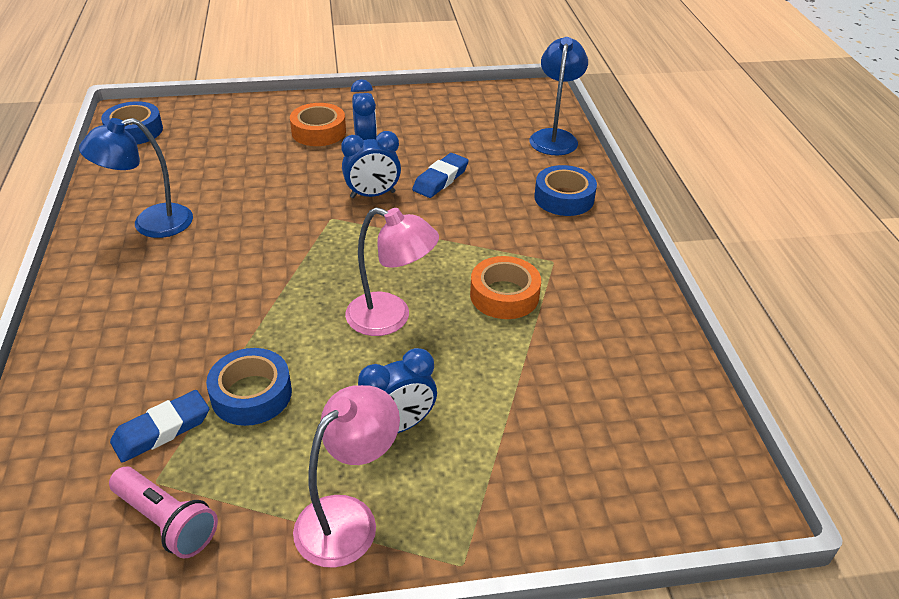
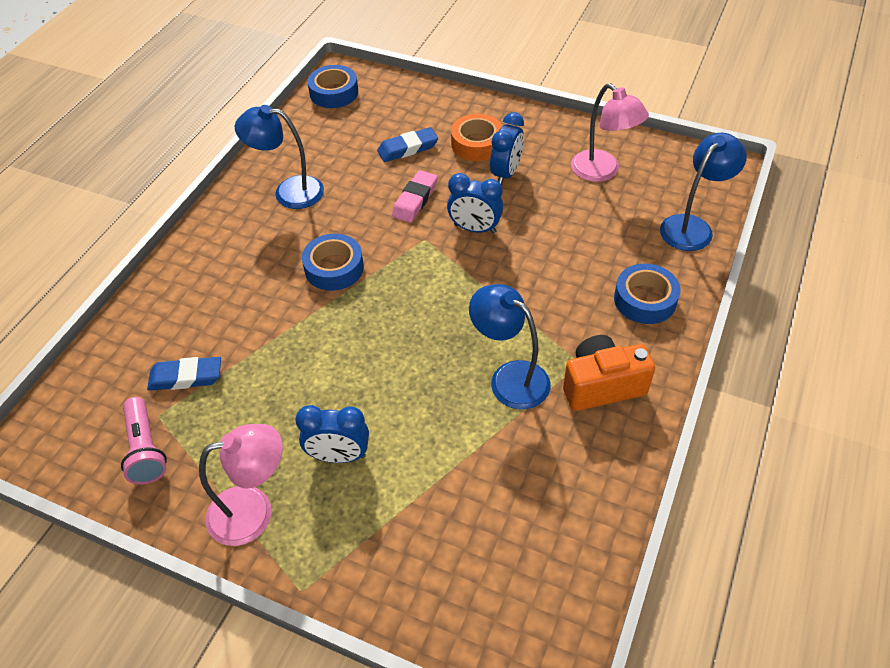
camera: 35 degrees right, 10 degrees up
(251, 394) = (259, 377): blue tape -> blue tape (334, 268)
(295, 190) = (415, 200): none -> pink eraser
(391, 318) = (402, 357): pink lamp -> pink lamp (602, 172)
(440, 179) = (545, 235): blue eraser -> blue eraser (408, 148)
(504, 295) = (509, 378): orange tape -> blue lamp
(585, 270) = (602, 385): none -> orange camera

